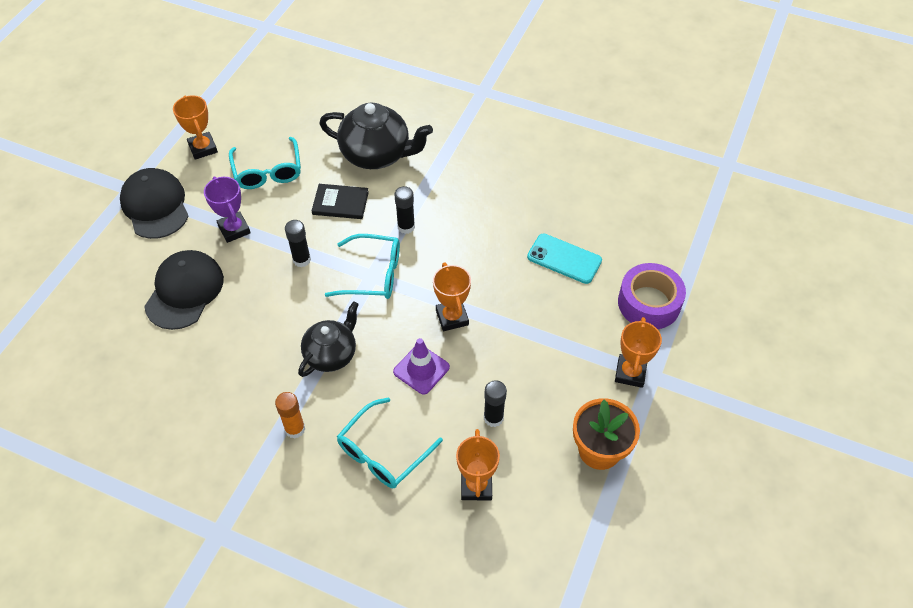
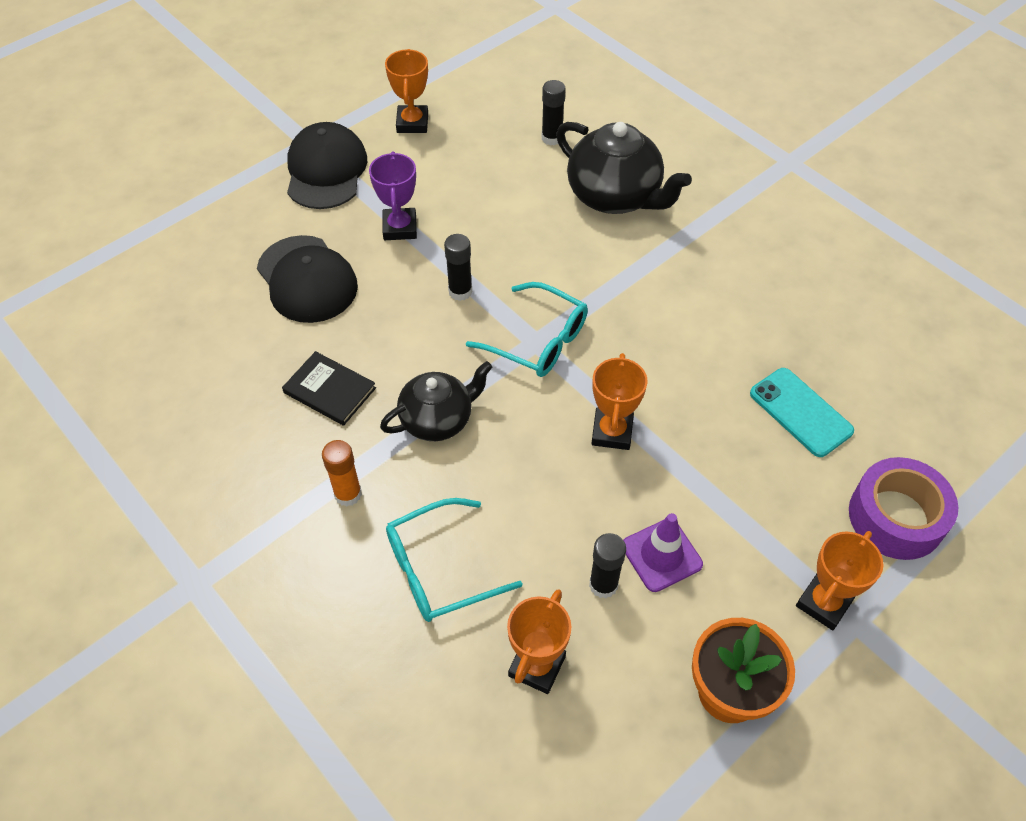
camera: 25 degrees right, 0 degrees up
(184, 291) = (307, 279): black cap -> black cap turned 105 degrees clockwise
(268, 171) = (473, 174): turquoise glasses -> none
(340, 203) = (541, 240): black book -> black book (329, 390)
(406, 227) = (608, 296): black glue stick -> black glue stick (552, 138)
(421, 369) = (540, 483): purple traffic cone -> purple traffic cone (661, 555)

